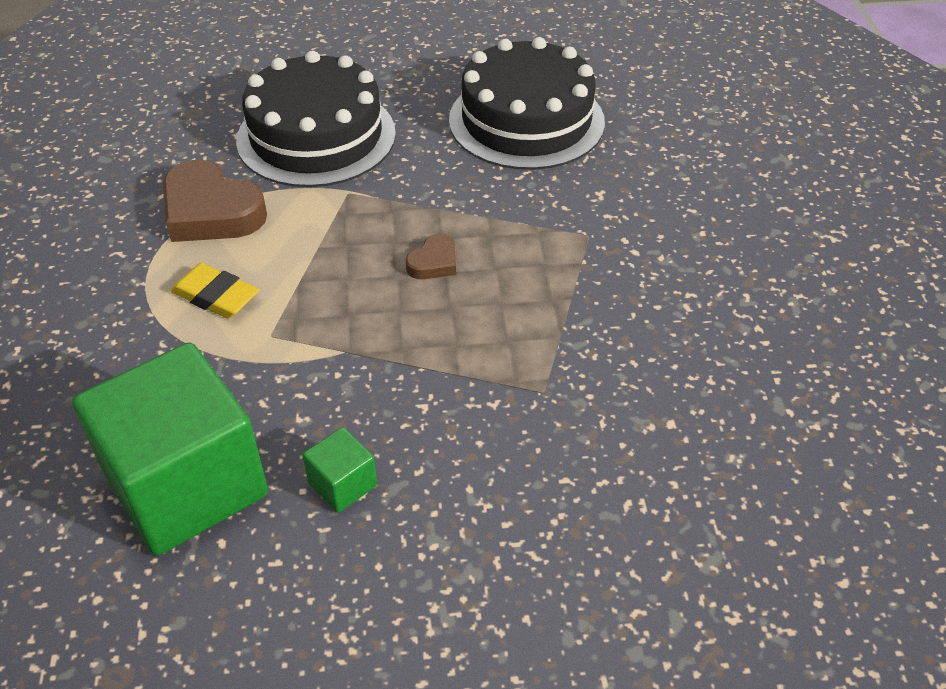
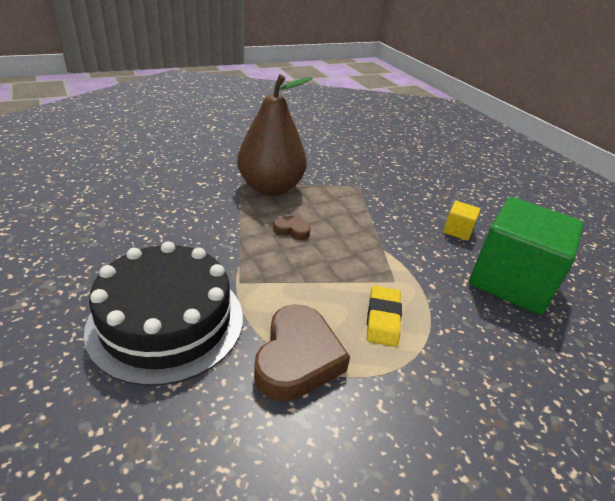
camera: 115 degrees left, 10 degrees down
(342, 484) = (458, 231): green cube -> yellow cube
(526, 121) = (125, 215): black cake -> none
(564, 267) = (271, 188): none -> brown pear

